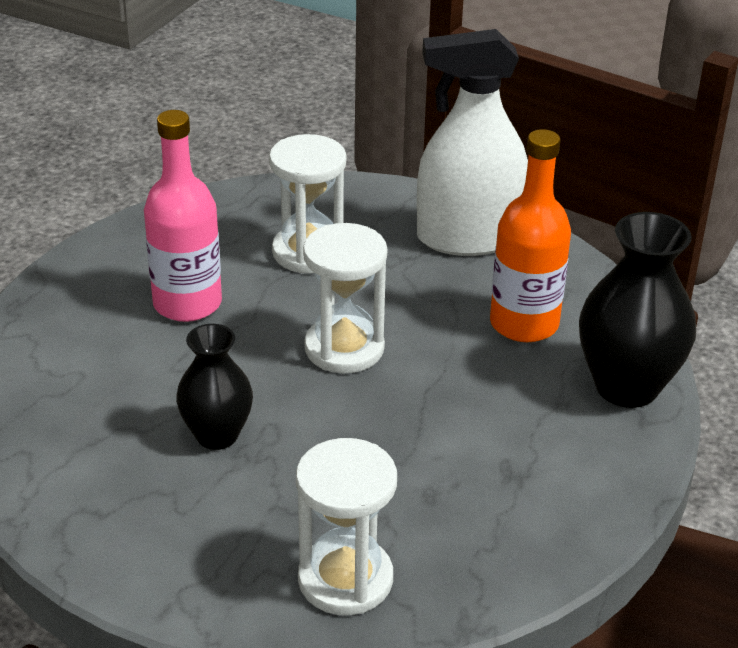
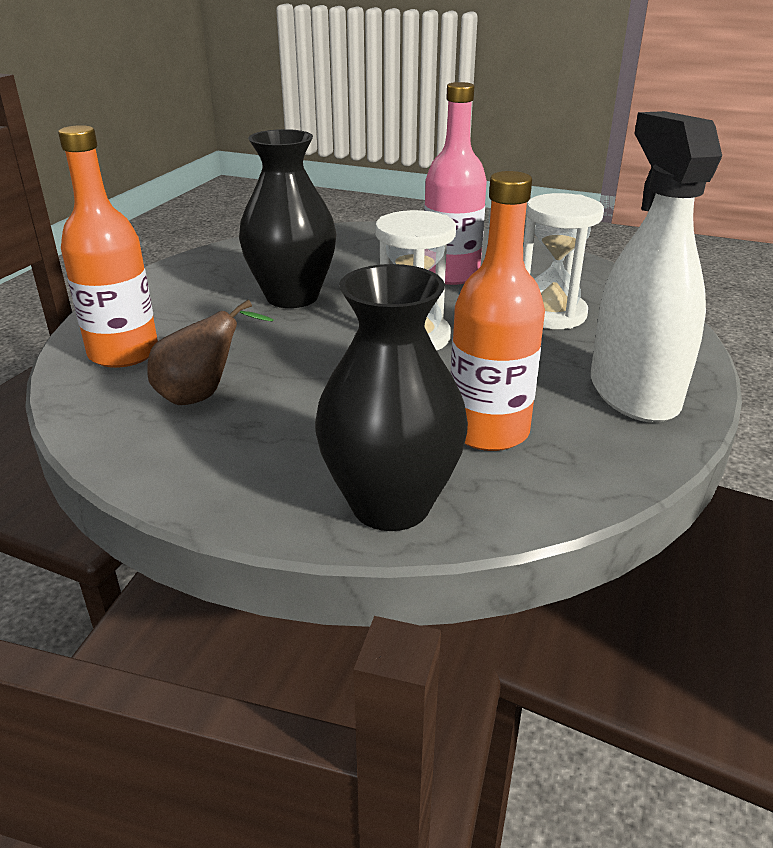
camera: 85 degrees right, 5 degrees down
(217, 435) = (292, 297): black vase -> black vase, size x1.57
(345, 579) = (123, 353): white hourglass -> orange bottle
(451, 503) = (202, 395): none -> brown pear

